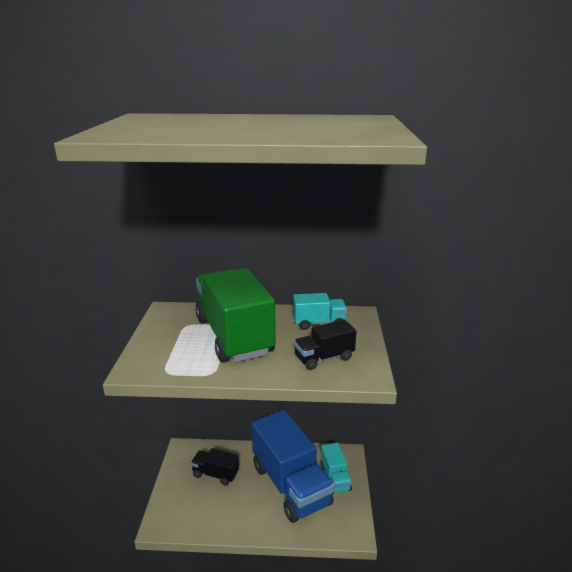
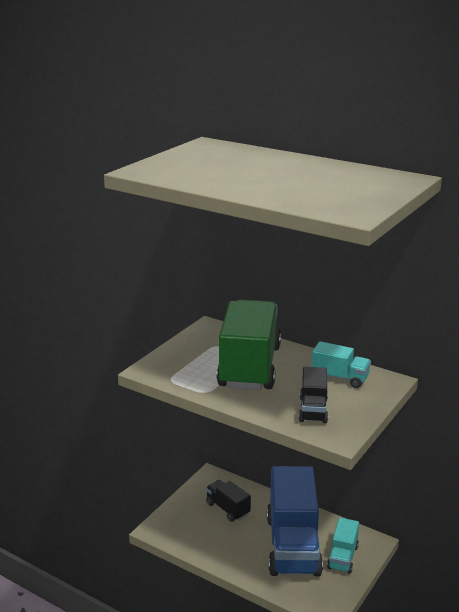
camera: 30 degrees right, 0 degrees up
(324, 358) = (313, 410): black truck -> black truck turned 90 degrees counterclockwise

